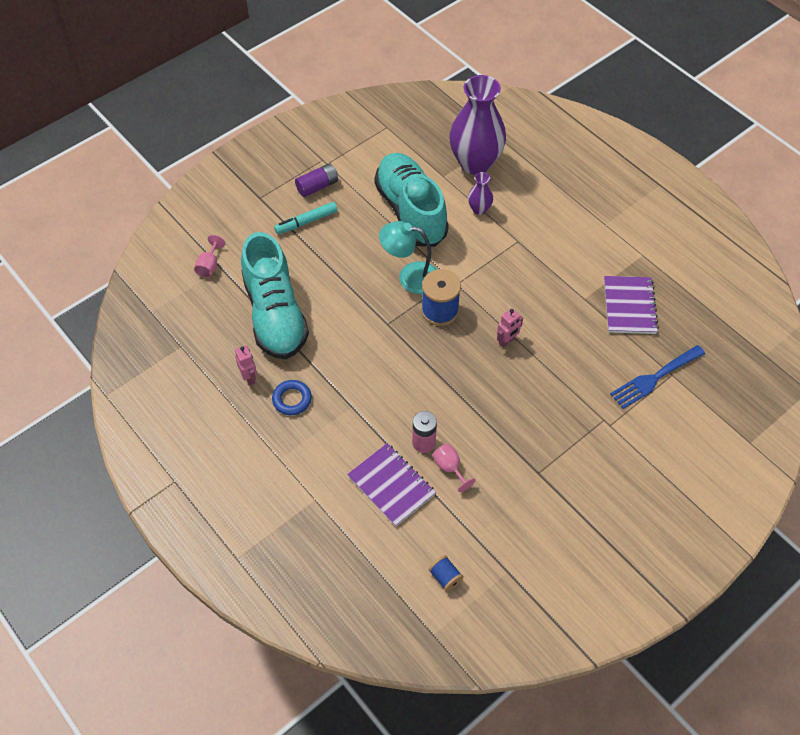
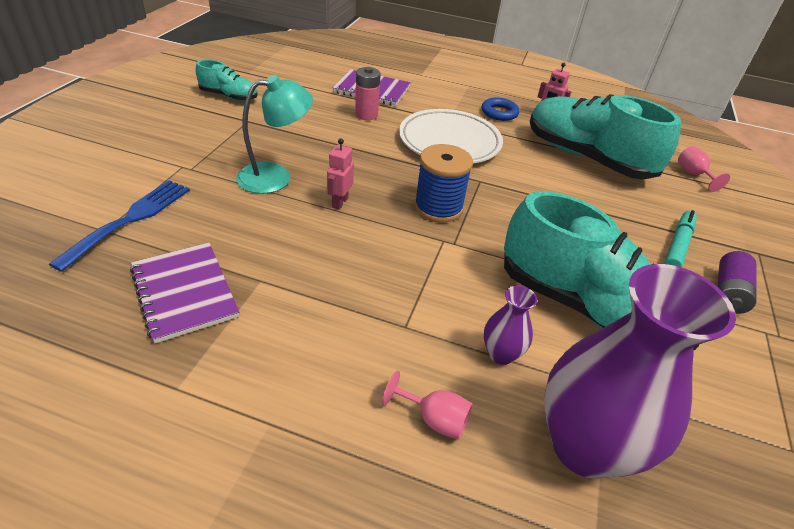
camera: 145 degrees right, 15 degrees down
(375, 376) = (449, 142): none -> white plate
(410, 277) = (503, 229): turquoise lamp -> turquoise lamp (276, 176)
(445, 577) = (295, 63): blue spool -> none
(450, 468) = (332, 107): pink goblet -> pink goblet (434, 419)
(543, 524) = (229, 96): none -> turquoise shoe

